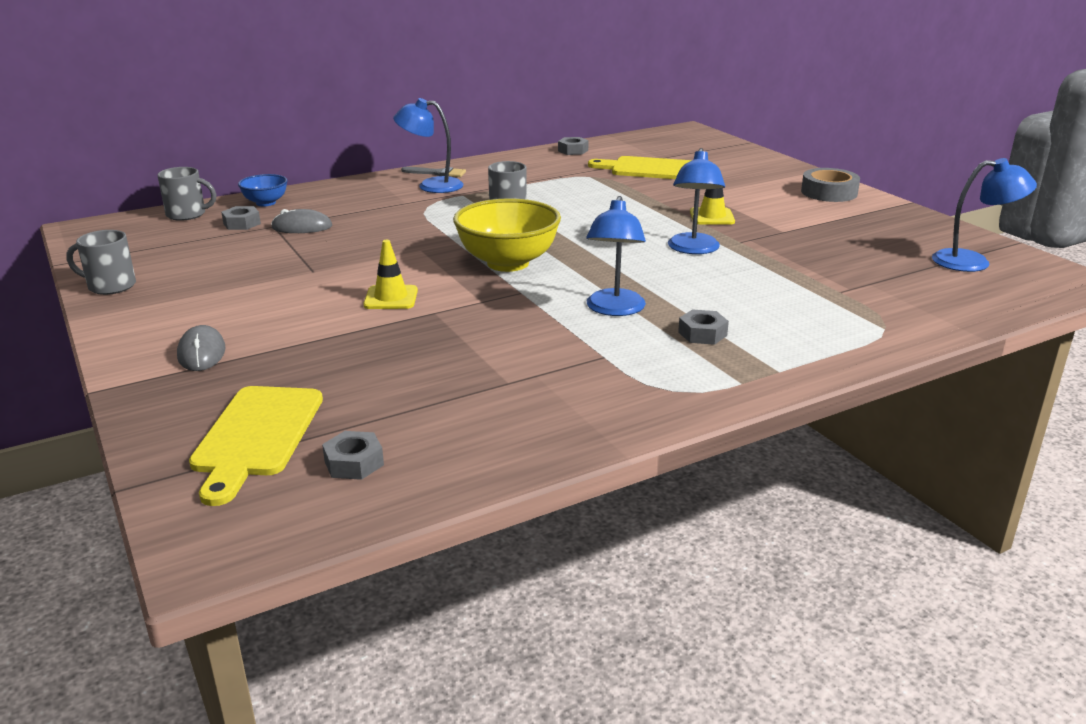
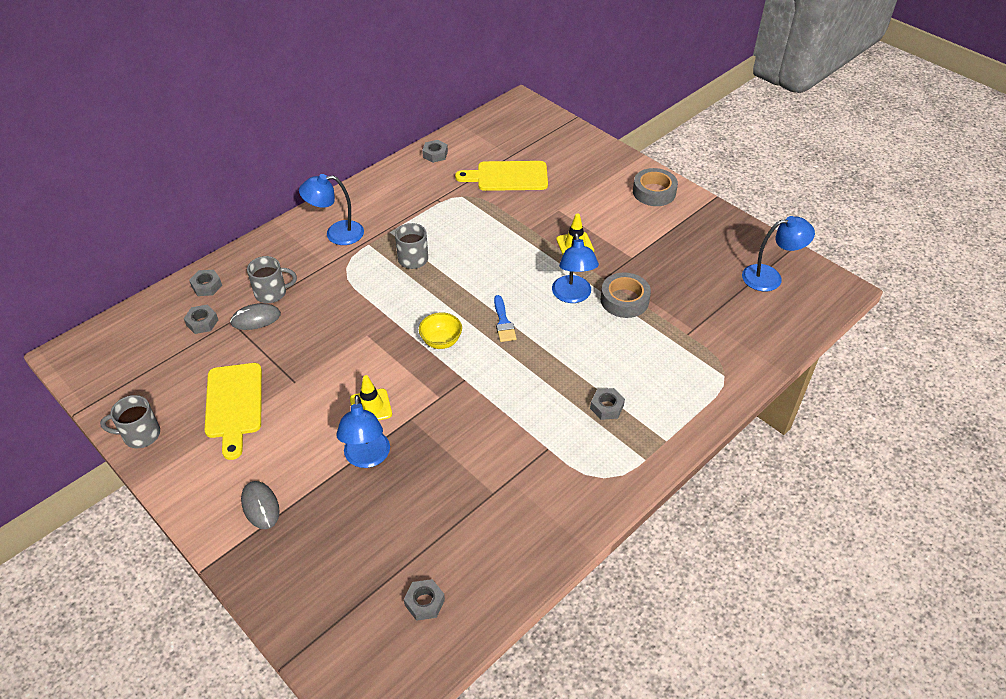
camera: 15 degrees left, 20 degrees up
(187, 214) = (147, 316): grey mug -> grey mug (272, 293)
(256, 436) = (347, 590): yellow cutting board -> yellow cutting board (234, 404)
(265, 203) = (207, 286): blue bowl -> grey nut
(437, 173) = (334, 212): grey brush -> none
(508, 263) = (441, 341): yellow bowl -> yellow bowl, size x0.53
(594, 258) = (503, 322): none -> blue brush
(614, 309) = (538, 389): blue lamp -> blue lamp (367, 458)
(761, 259) = (624, 300): none -> grey tape

